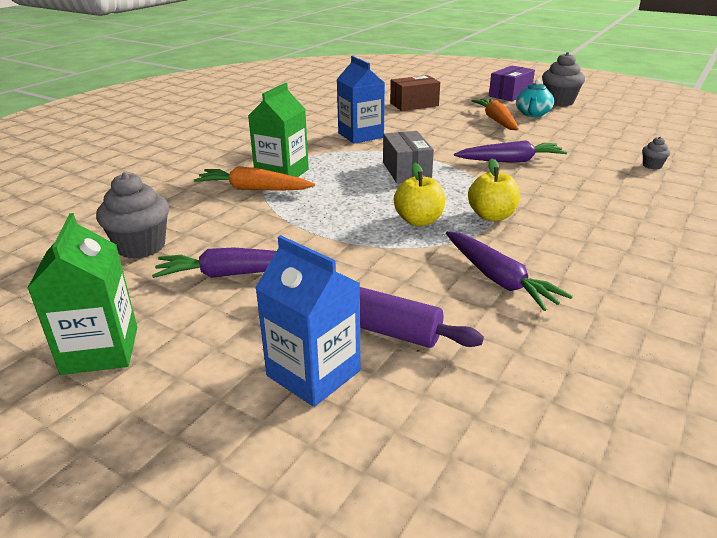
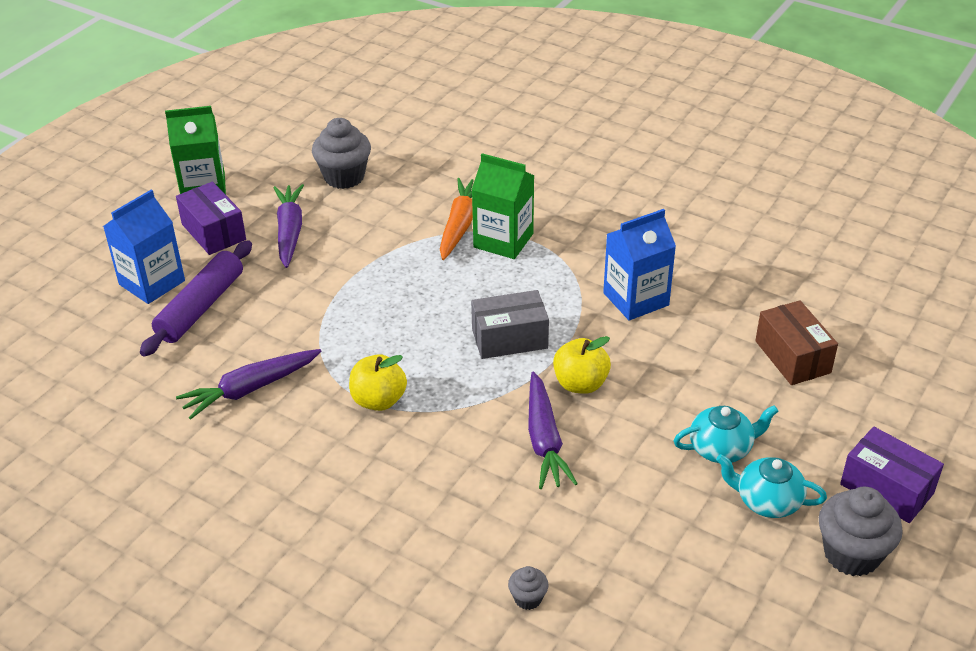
camera: 90 degrees right, 10 degrees up
(212, 330) = (213, 232): none -> purple box
(419, 221) = (373, 343): yellow apple -> yellow apple (580, 384)
(496, 121) = (721, 448): orange carrot -> turquoise teapot

